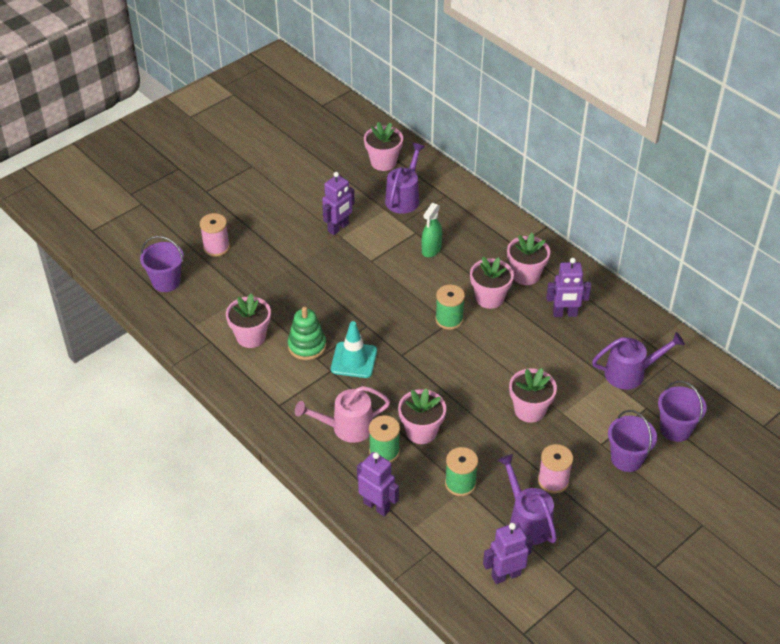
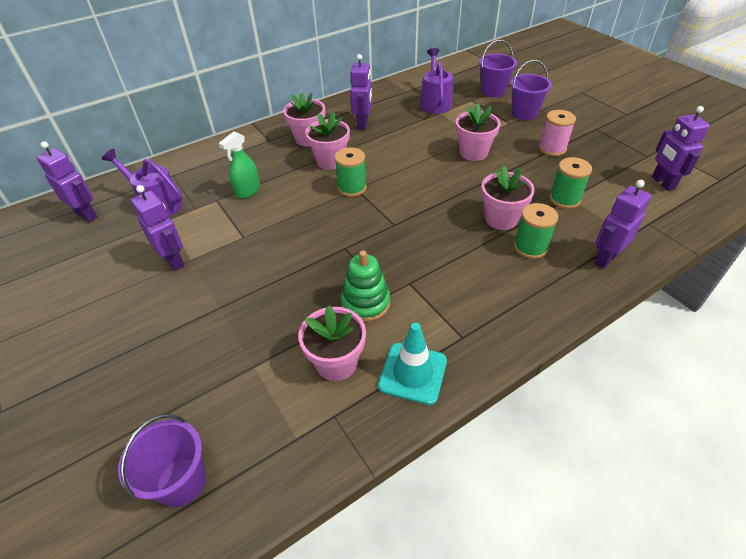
camera: 80 degrees left, 0 degrees up
(216, 247) = (138, 400): pink spool -> none
(346, 427) = (498, 275): pink watering can -> none
(354, 360) = (396, 262): turquoise traffic cone -> turquoise traffic cone (413, 373)
(383, 162) = (87, 215): pink flower pot -> purple robot
(431, 249) = (248, 191): green spray bottle -> green spray bottle turned 90 degrees clockwise
(527, 520) = (598, 166): purple watering can -> none

